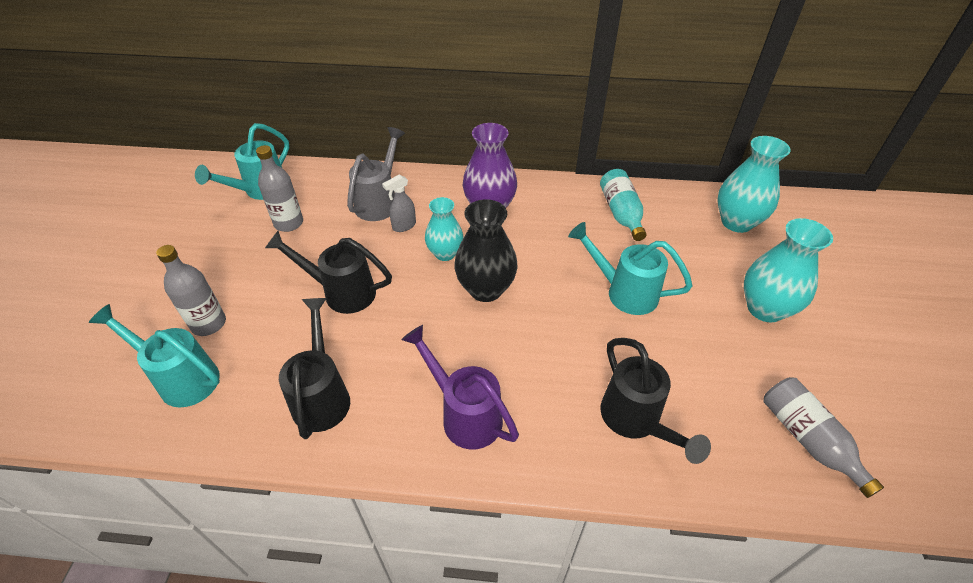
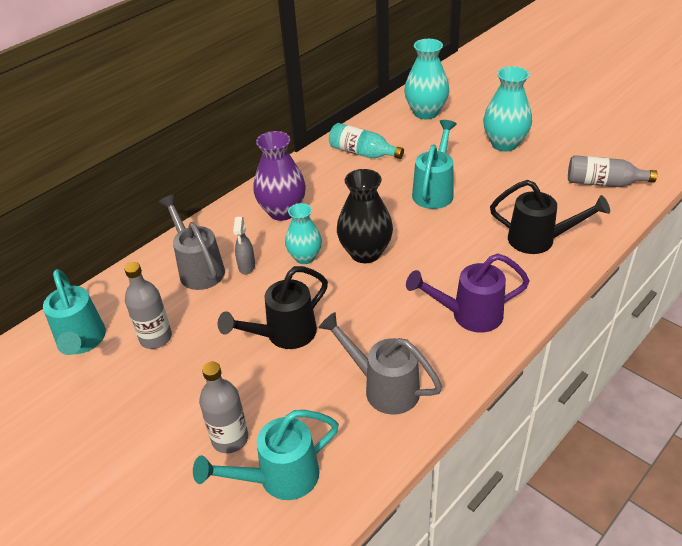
camera: 50 degrees left, 5 degrees down
(322, 394) = (383, 387): black watering can -> grey watering can
(623, 292) = (434, 191): turquoise watering can -> turquoise watering can turned 135 degrees clockwise

